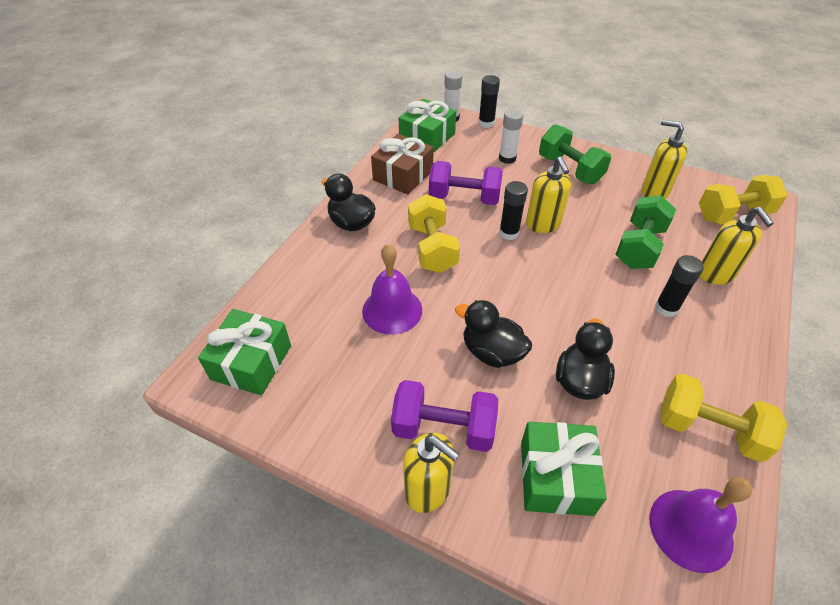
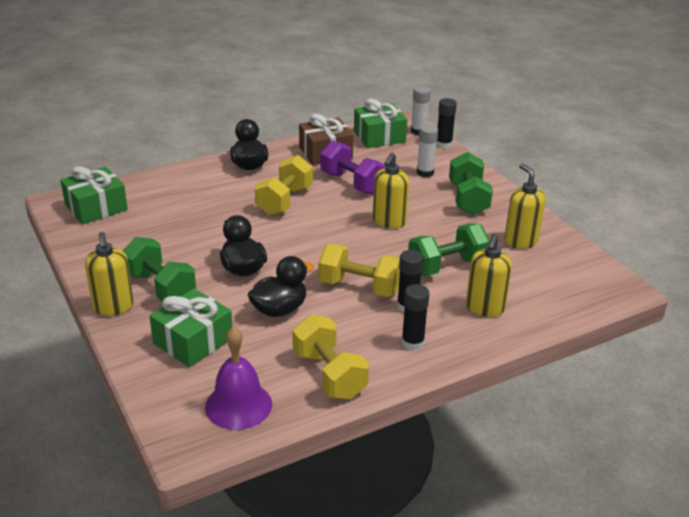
camera: 35 degrees right, 15 degrees down
(392, 310) = (210, 220): purple bell -> none
(443, 428) = (160, 287): purple dumbbell -> green dumbbell
(509, 233) = (354, 215): black glue stick -> black glue stick (412, 343)
(733, 214) = (571, 283): yellow dumbbell -> yellow dumbbell (359, 287)

